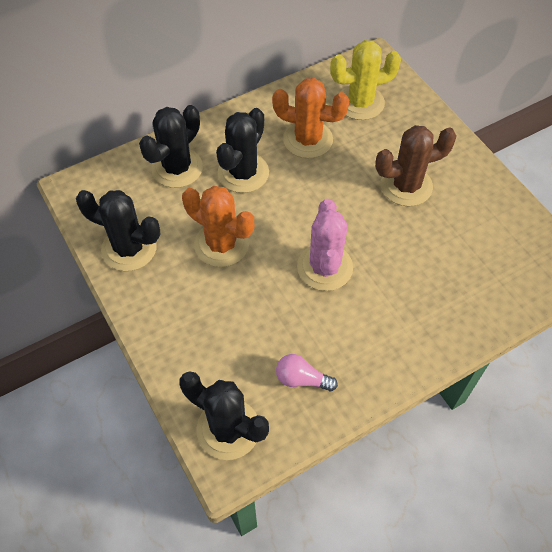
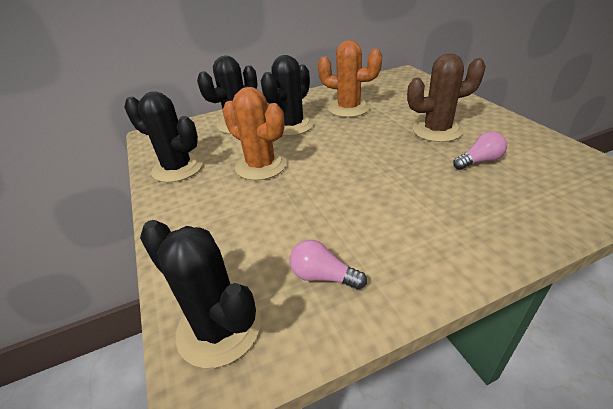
camera: 10 degrees right, 20 degrees down
(325, 267) = (358, 181): pink cactus -> none
(360, 103) = (393, 91): yellow cactus -> none
(442, 237) = (479, 161): none -> pink light bulb

